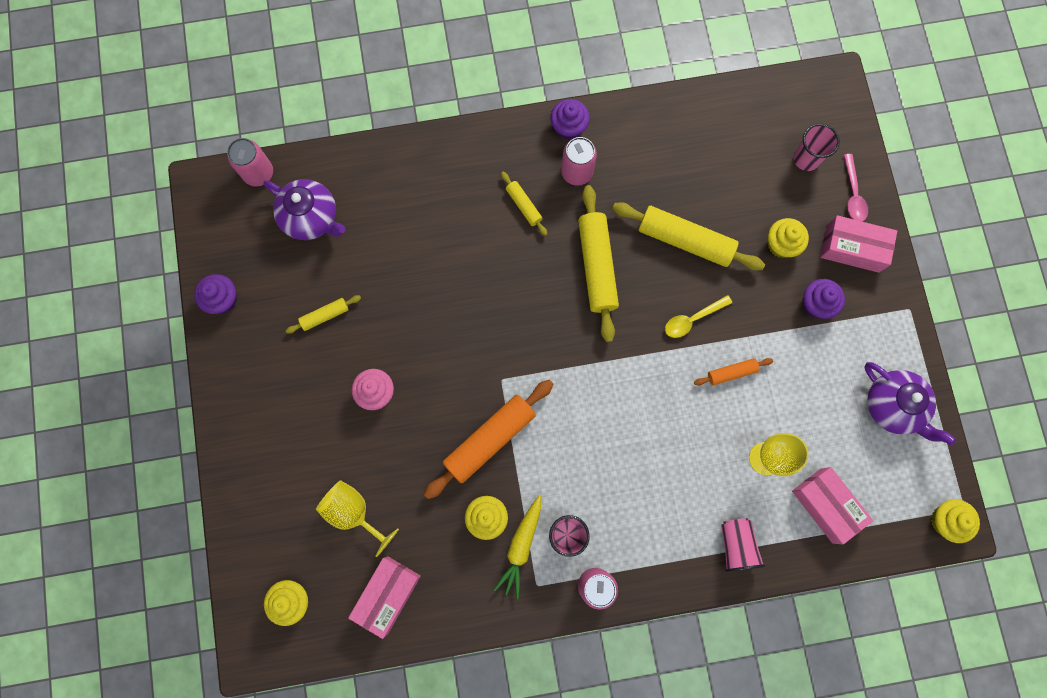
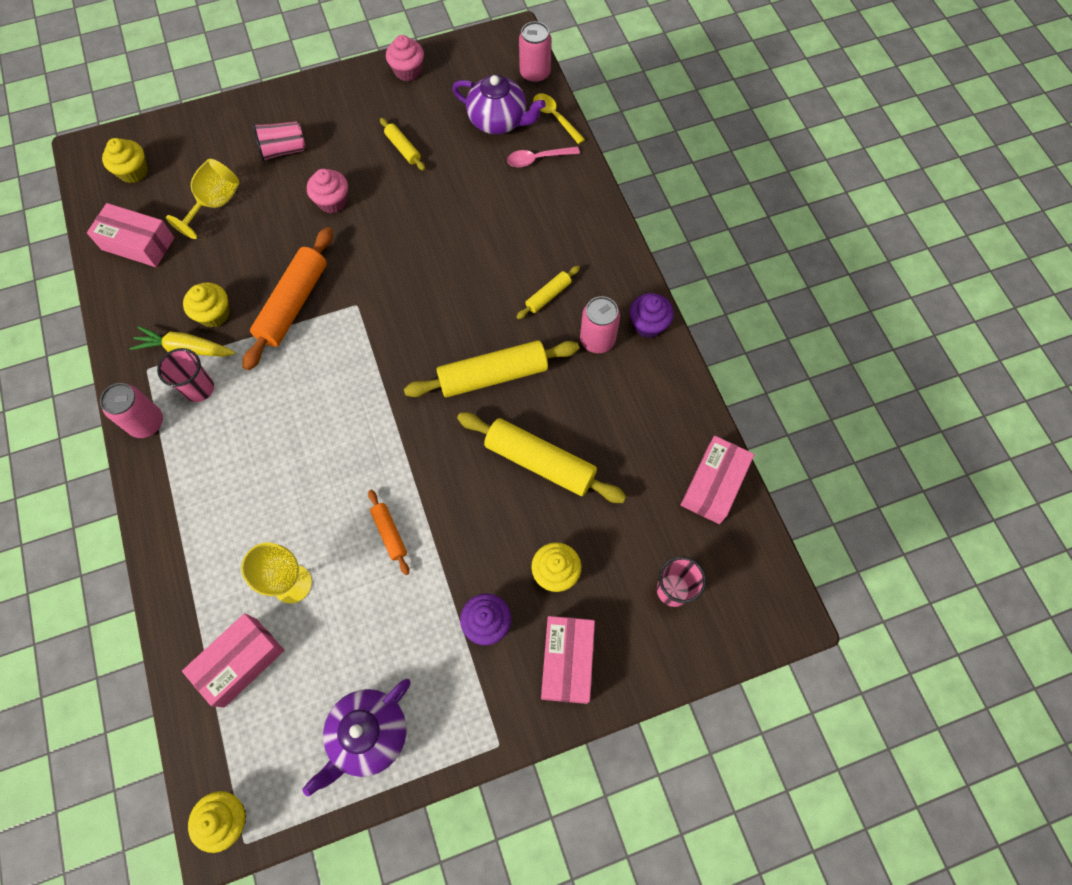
camera: 80 degrees right, 10 degrees down
(223, 299) = (407, 71): purple cupcake -> pink cupcake
(311, 218) = (499, 121): purple teapot -> purple teapot turned 90 degrees counterclockwise
(490, 439) = (293, 304): orange rolling pin -> orange rolling pin turned 75 degrees clockwise
(685, 240) = (540, 462): yellow rolling pin -> yellow rolling pin turned 75 degrees counterclockwise
(692, 319) = (447, 482): yellow spoon -> yellow spoon (555, 117)
(724, 109) = (713, 485): none -> pink box
(736, 545) = (191, 563): pink cup -> pink cup (283, 150)
(853, 194) = (639, 654): pink spoon -> pink spoon (537, 159)

